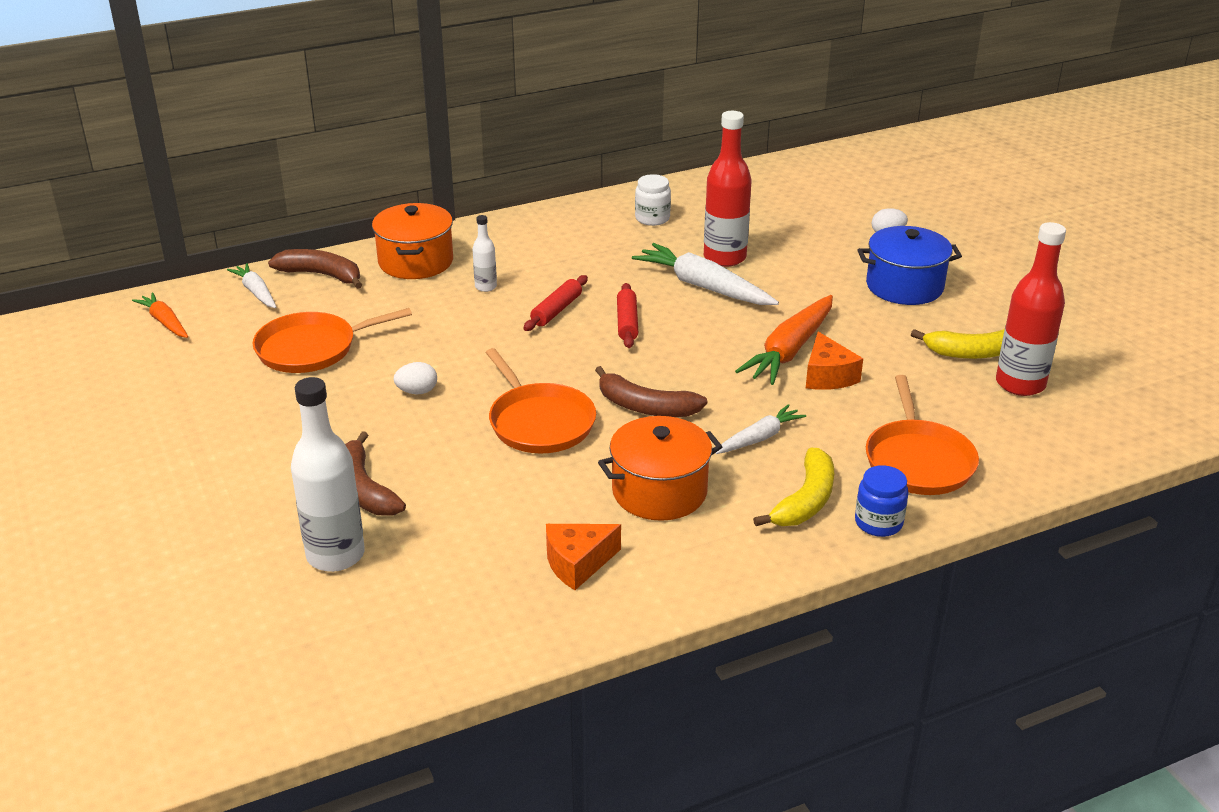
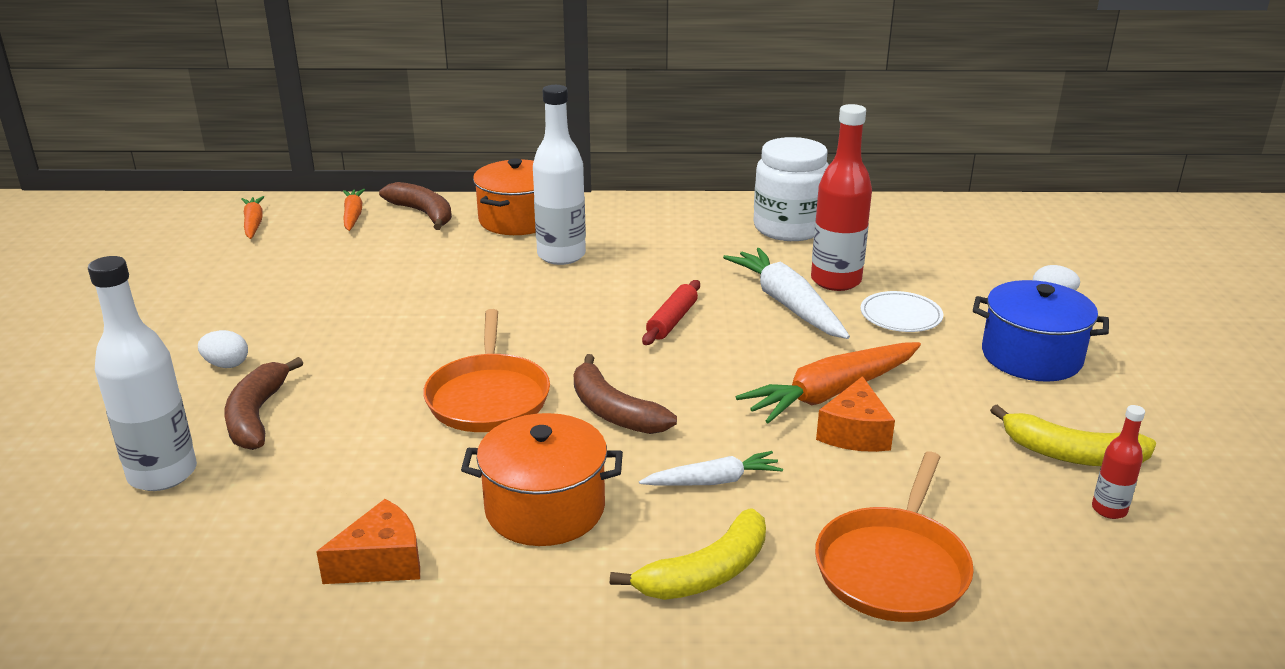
camera: 25 degrees right, 5 degrees down
(256, 292) = (353, 216): white carrot -> orange carrot
(312, 348) = (348, 274): orange pan -> none
(417, 391) = (401, 336): white egg -> white egg (226, 365)
(486, 287) = (561, 255): white bottle -> white bottle, size x2.03
(556, 310) = (610, 292): red rolling pin -> none
(577, 563) = (381, 562): orange cheese -> orange cheese turned 150 degrees clockwise
(652, 218) = (788, 228): white jar -> white jar, size x1.82
(793, 276) = (900, 316): none -> white plate
(878, 523) = (777, 631): blue jar -> none
(1020, 384) = (1109, 509): red bottle -> red bottle, size x0.49

